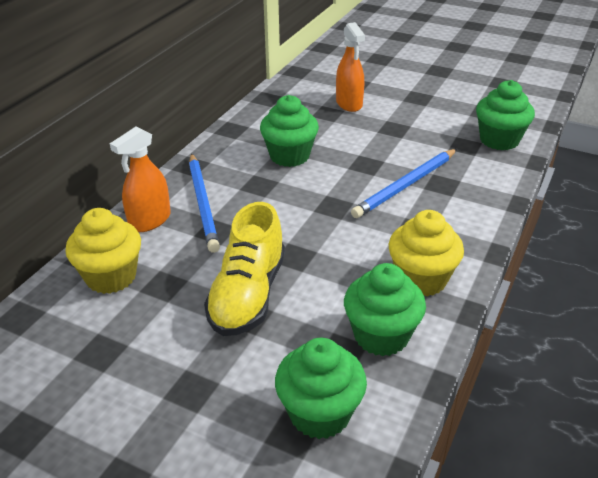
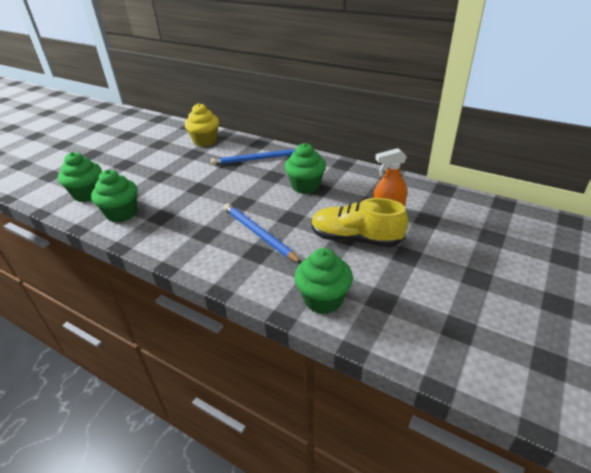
camera: 95 degrees right, 0 degrees up
(150, 220) = (246, 146): orange spray bottle -> none
(248, 295) = (174, 175): yellow shoe -> yellow shoe (355, 238)
(421, 279) = (157, 231): yellow cupcake -> none

